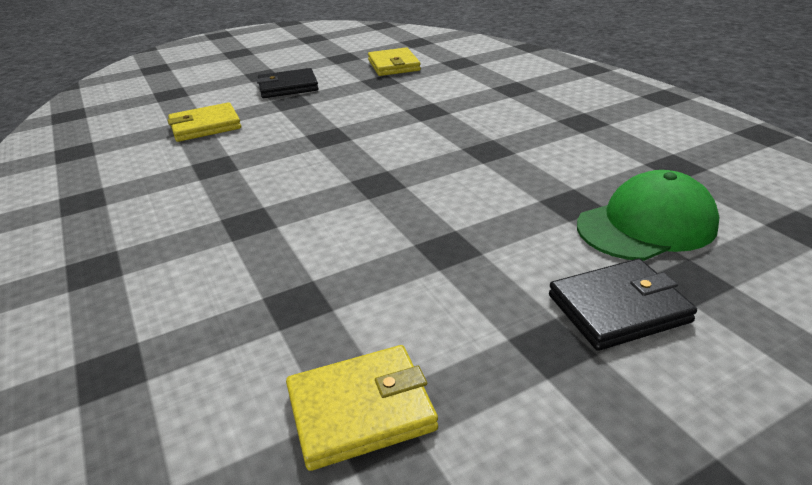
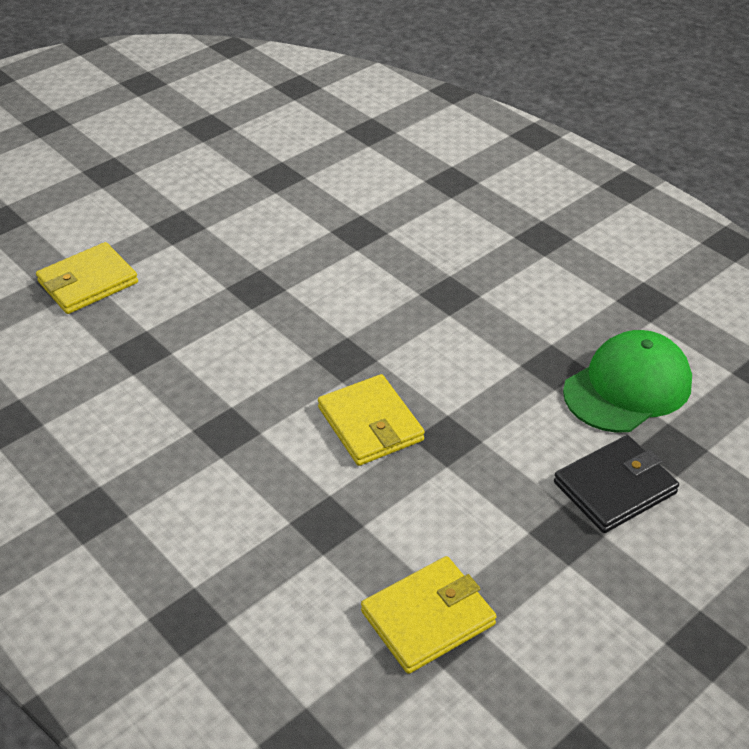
camera: 15 degrees left, 10 degrees up
(288, 87) = (160, 197): black wallet -> none
(393, 65) = (285, 142): yellow wallet -> yellow wallet (370, 424)

